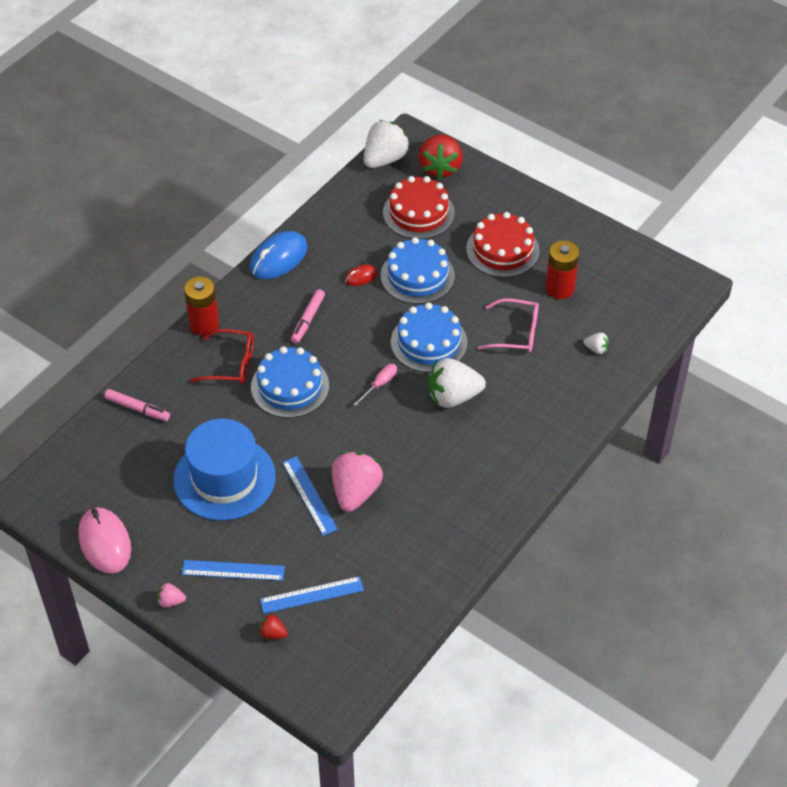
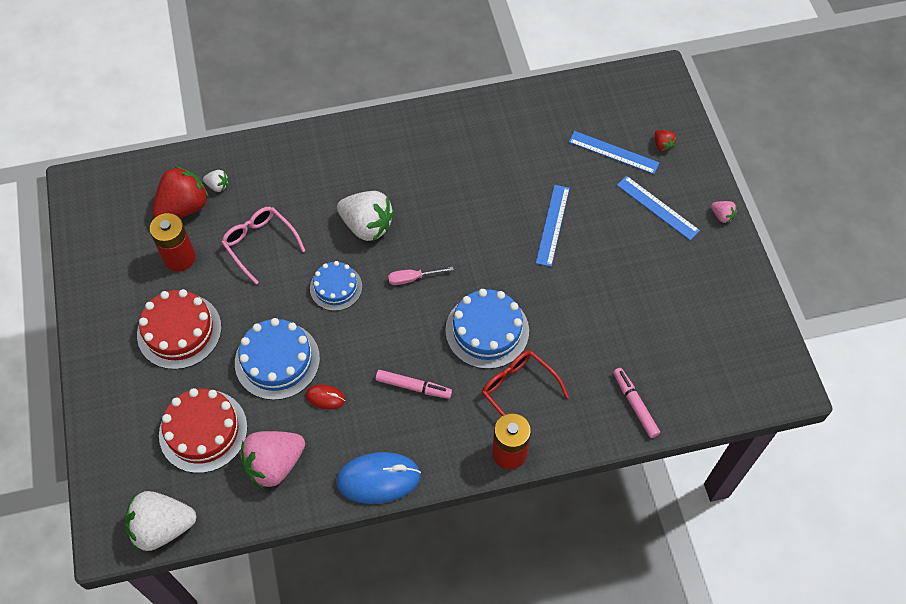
camera: 140 degrees left, 10 degrees up
(105, 542) = (744, 297): pink mouse -> none
(224, 478) = (608, 285): blue hat -> none
(308, 320) = (413, 387): pink marker -> pink marker turned 45 degrees clockwise
(355, 492) = (515, 203): pink strawberry -> pink strawberry (274, 464)
(429, 342) = (336, 287): blue cake -> blue cake, size x0.64
(440, 168) = (126, 470): red strawberry -> red strawberry (184, 207)
(596, 349) = (217, 186): white strawberry -> white strawberry turned 135 degrees clockwise

